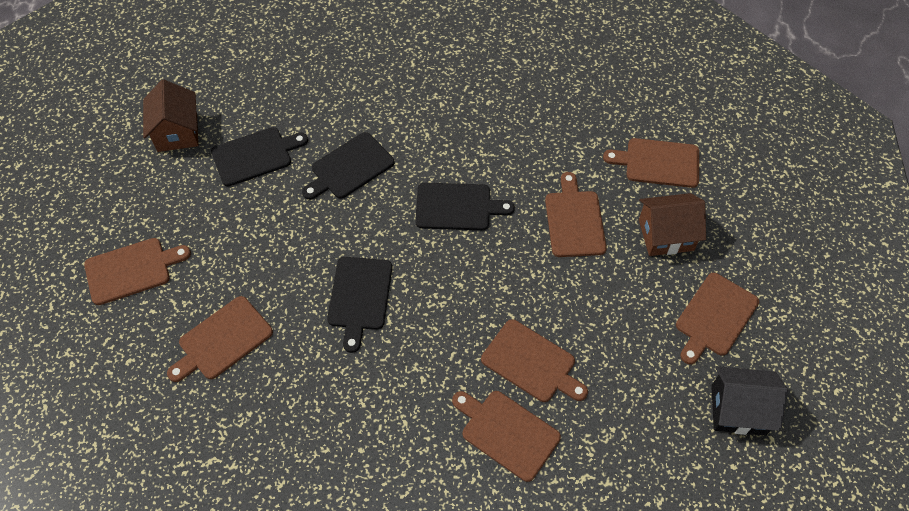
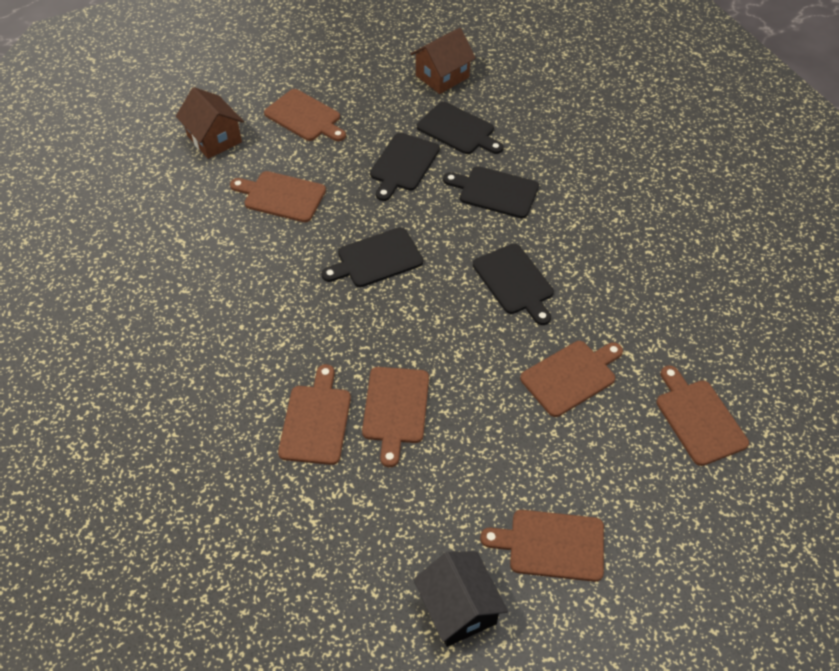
camera: 60 degrees right, 5 degrees down
(263, 219) = (403, 164): none -> black cutting board
(666, 235) = (615, 461): brown house -> brown house (214, 139)

